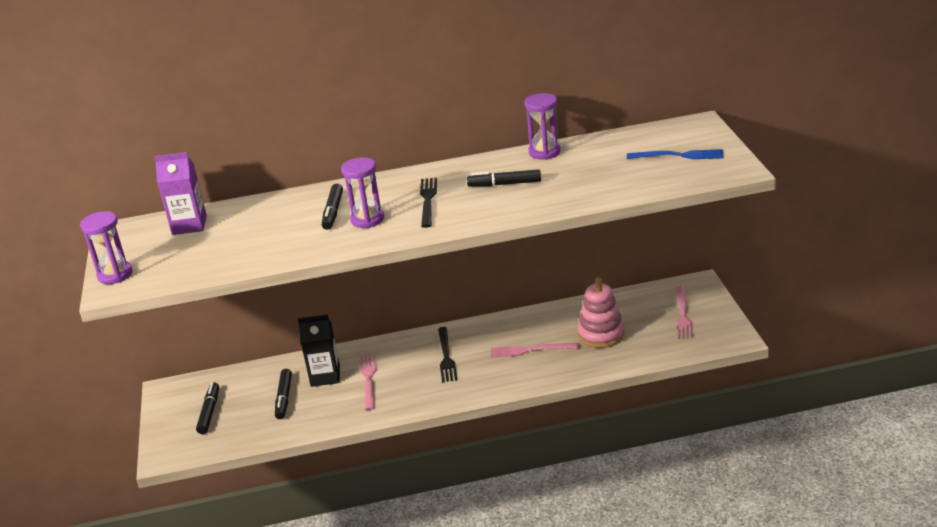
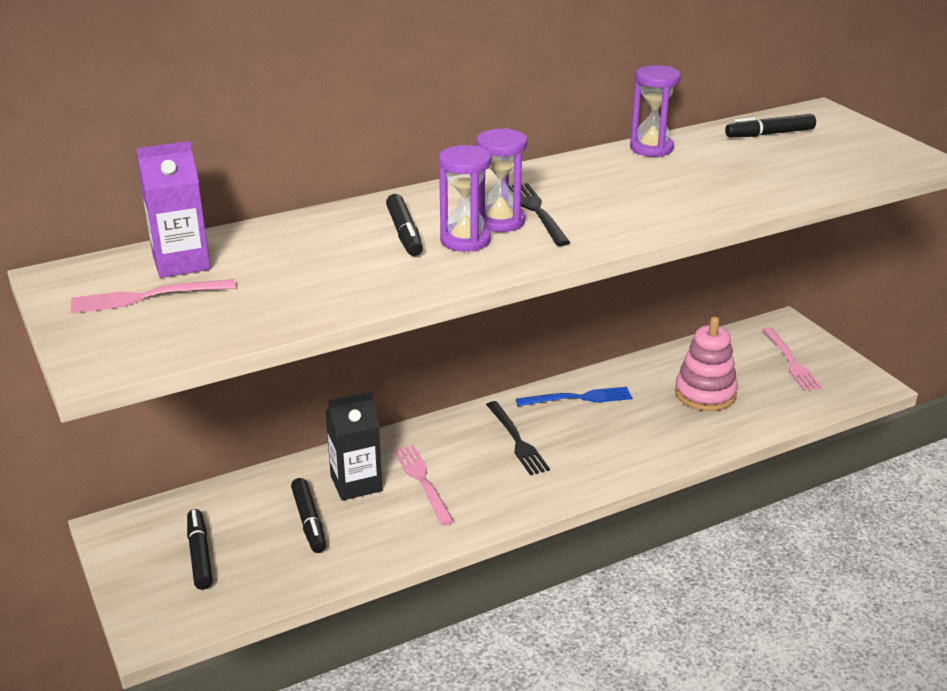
camera: 20 degrees left, 0 degrees up
(115, 275) = (94, 342): purple hourglass -> purple hourglass (500, 221)
(504, 184) = (630, 187): black marker -> black marker (769, 134)
(530, 350) = (626, 421): pink fork -> pink fork (146, 297)
(679, 155) = (831, 146): blue fork -> blue fork (578, 398)

